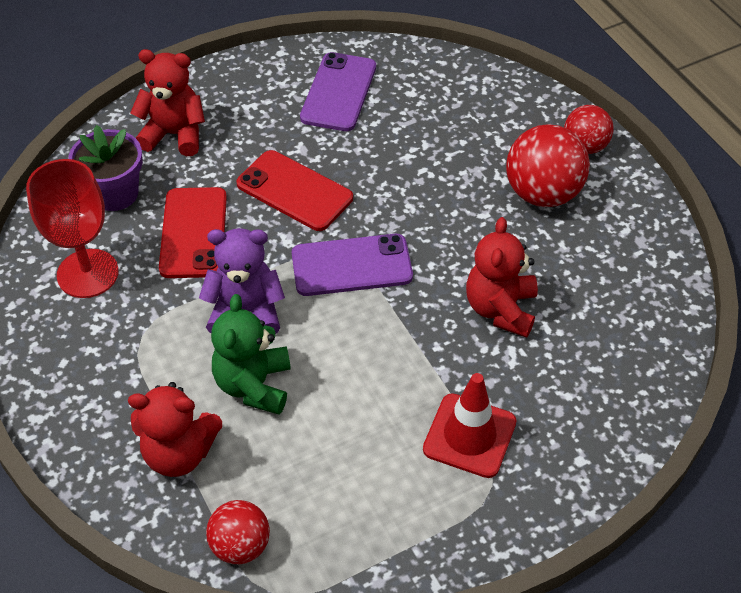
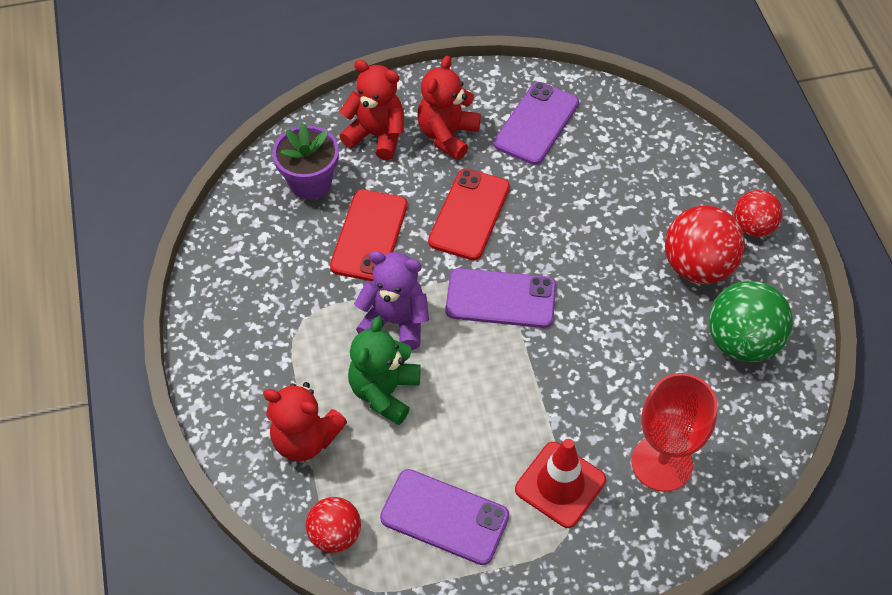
camera: 15 degrees right, 5 degrees up
(87, 273) = (269, 254): red goblet -> red goblet (661, 463)
(294, 191) = (469, 214): red phone -> red phone turned 60 degrees clockwise
(356, 498) = (444, 517): none -> purple phone
(500, 309) = (624, 371): red teddy bear -> red teddy bear (447, 135)
(609, 255) = (741, 341): none -> green ball

